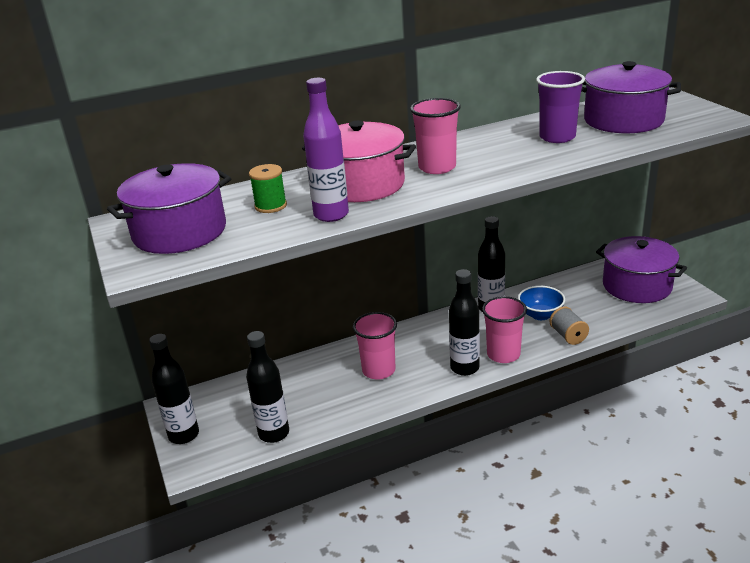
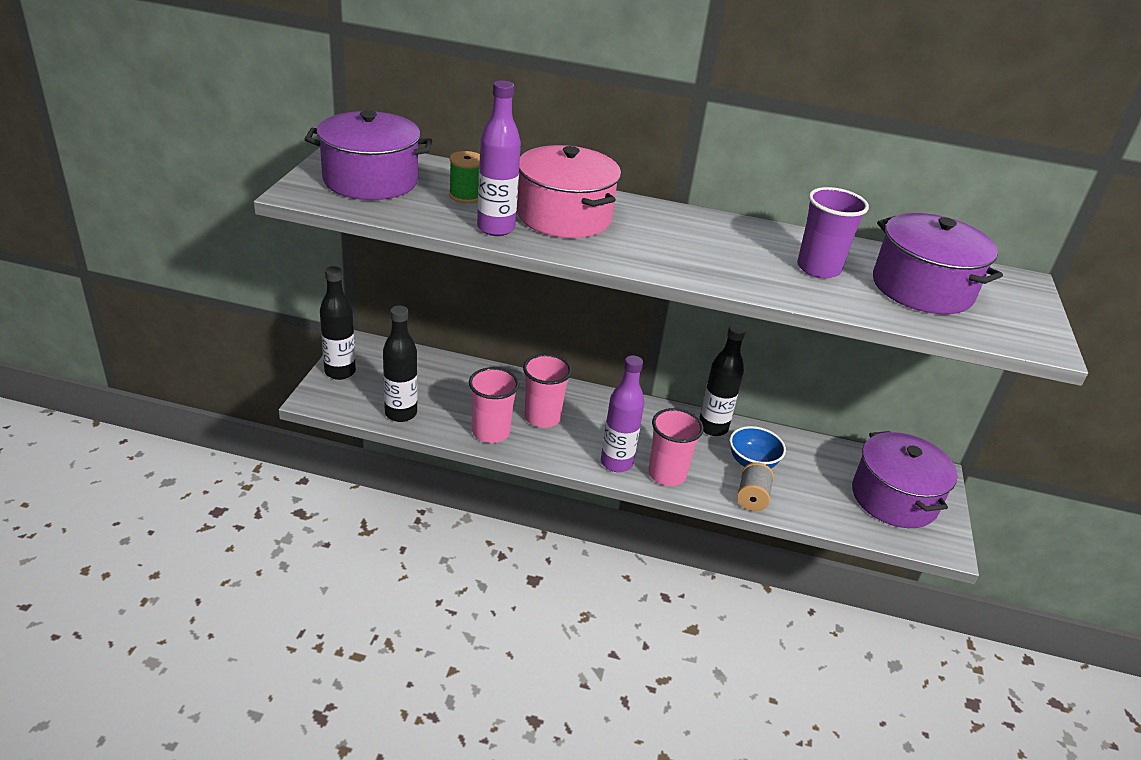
camera: 30 degrees right, 5 degrees up
(437, 167) = (653, 236): pink cup -> pink cup (491, 432)
(464, 368) = (616, 463): black bottle -> purple bottle

